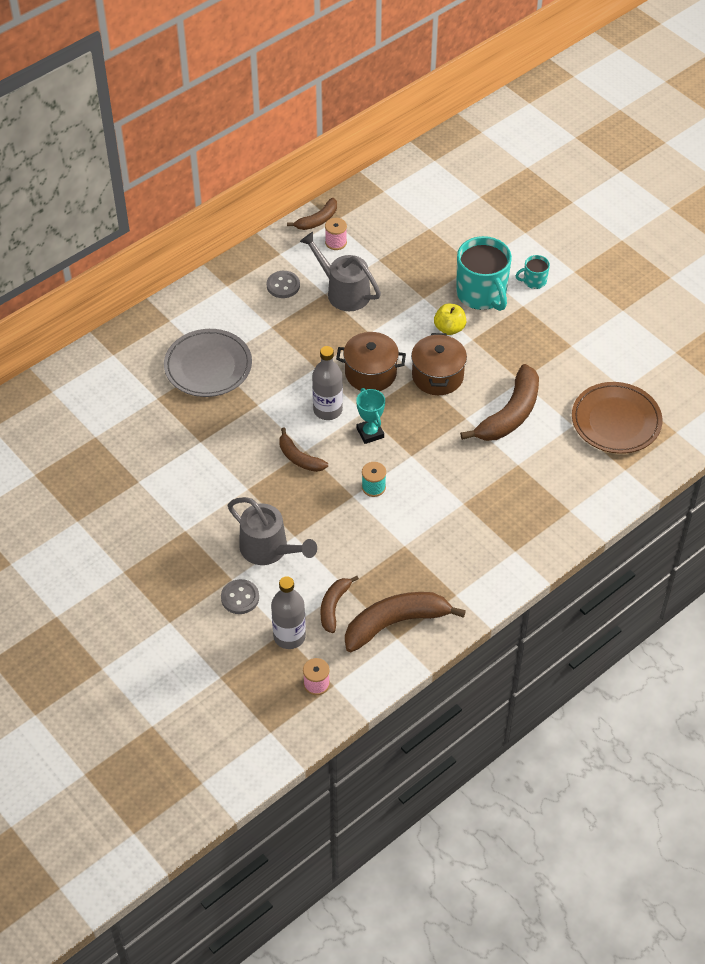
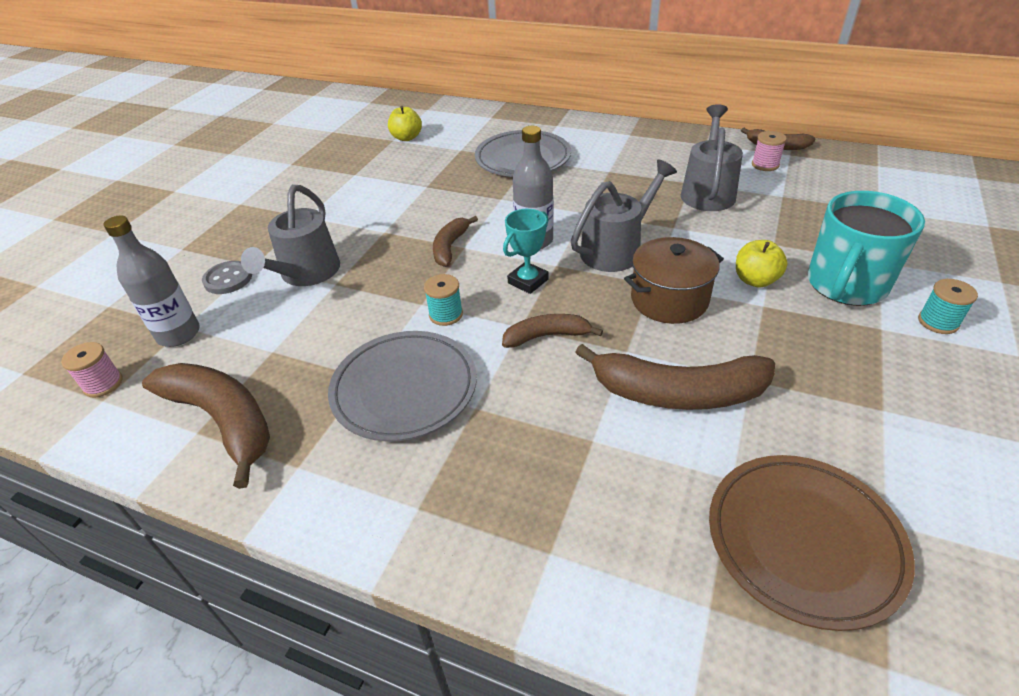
camera: 65 degrees right, 10 degrees down
(100, 425) = (407, 138): none -> yellow apple
(283, 285) = (668, 159): grey button -> none
(334, 606) = (236, 352): brown banana -> brown banana (547, 336)
(370, 373) = (617, 249): brown pot -> grey watering can
(427, 530) = (404, 389): none -> grey plate
(534, 281) = (938, 322): turquoise mug -> turquoise spool

